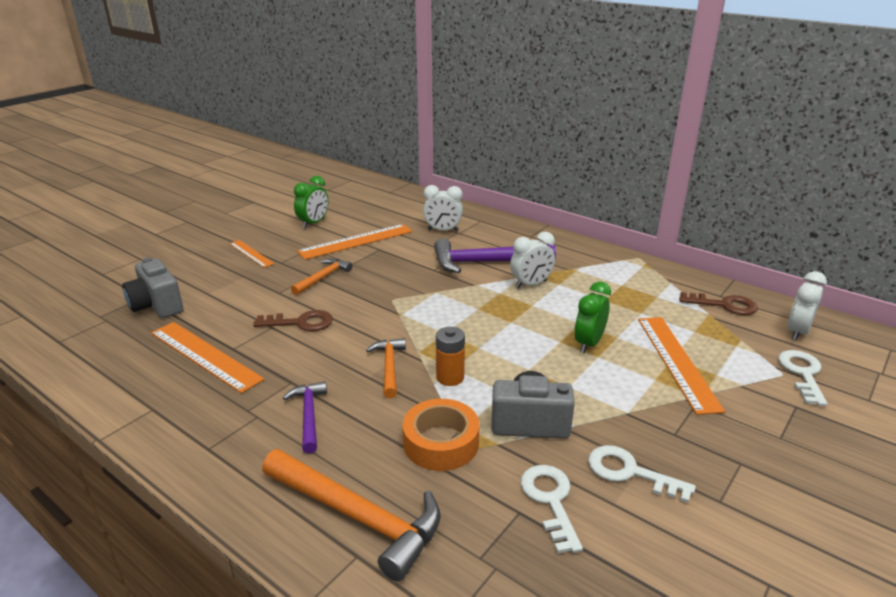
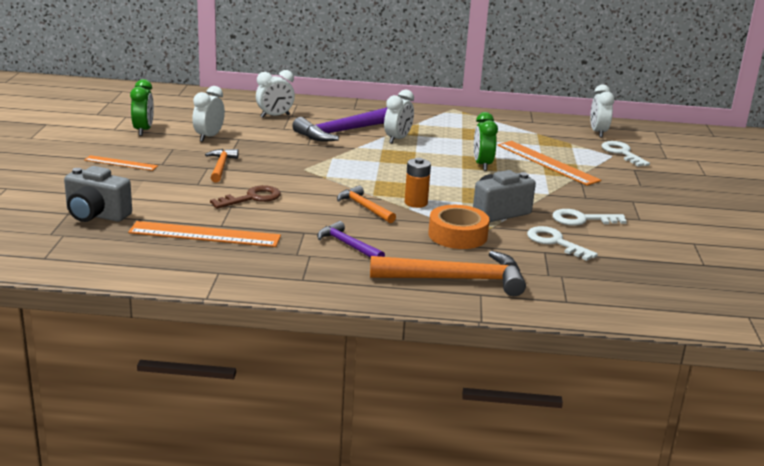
camera: 35 degrees left, 5 degrees down
(356, 241) = (209, 137): orange ruler -> white clock
(724, 305) = (541, 126): brown key -> none

